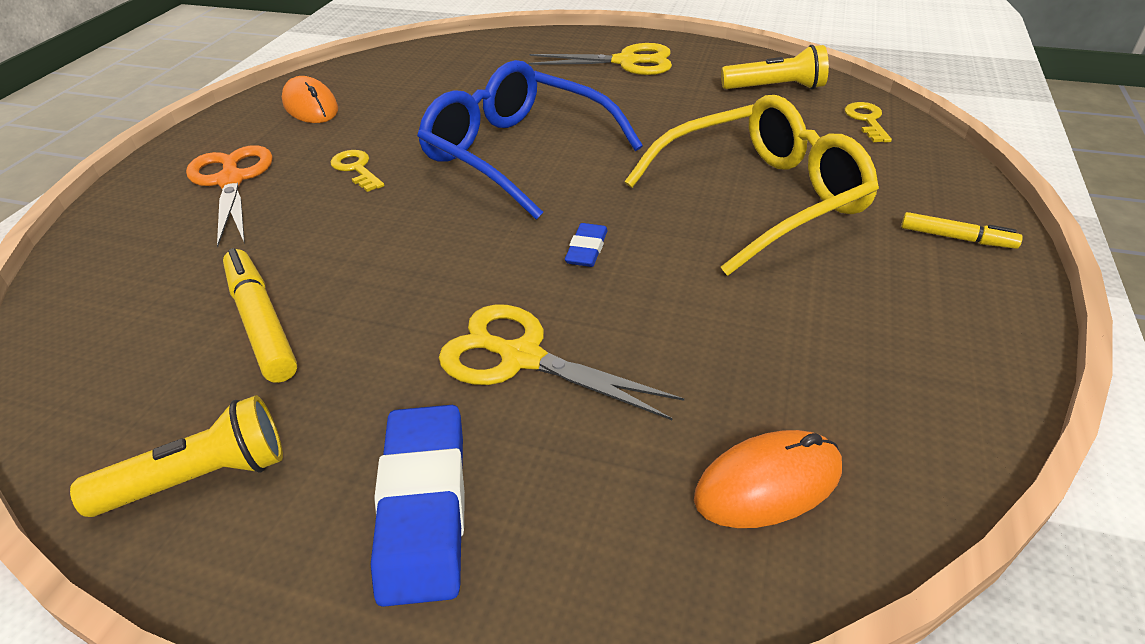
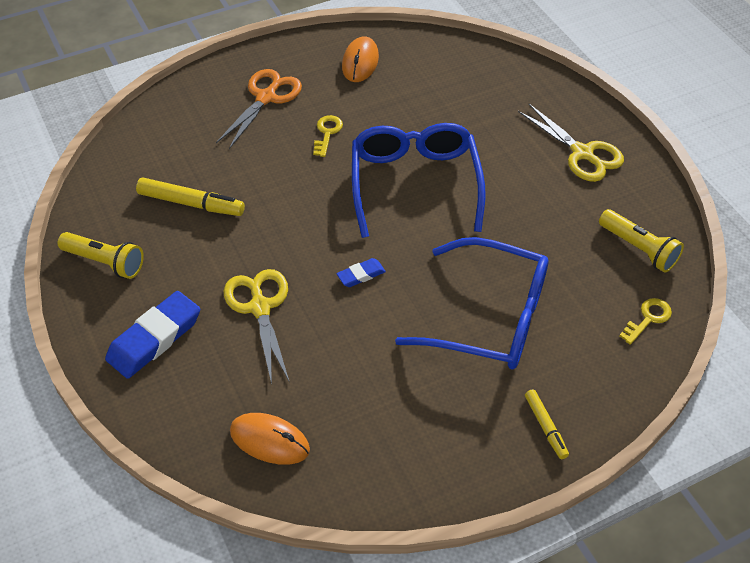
camera: 45 degrees right, 10 degrees up
(261, 323) = (191, 203): yellow marker -> yellow marker turned 90 degrees clockwise
(762, 198) = (490, 318): yellow glasses -> blue glasses

